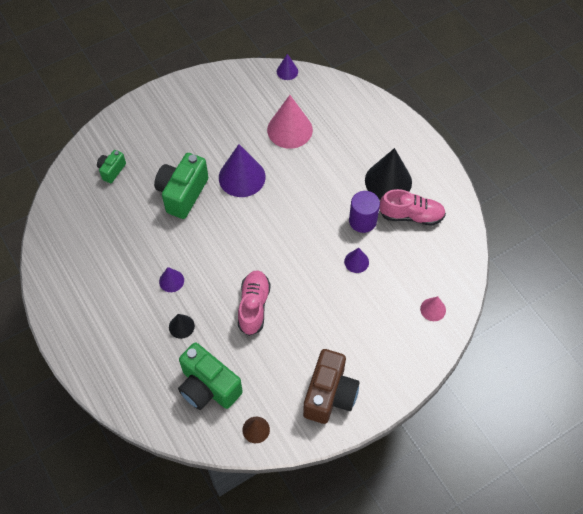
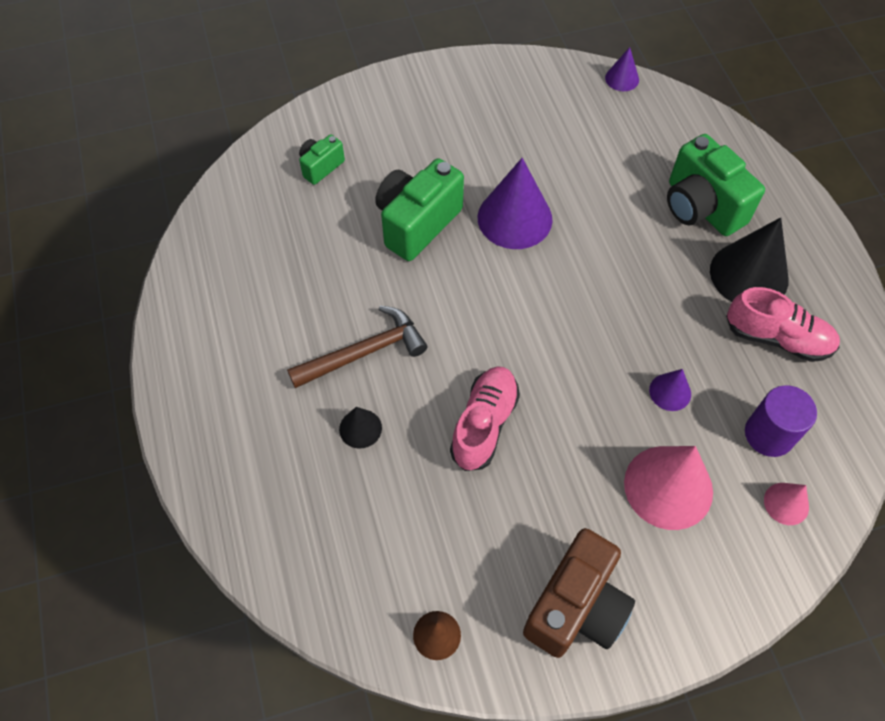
camera: 15 degrees right, 0 degrees up
(171, 281) = (364, 352): purple cone -> brown hammer
(208, 387) = (377, 540): green camera -> green camera (701, 207)
(289, 129) = (606, 163): pink cone -> pink cone (668, 487)
(362, 221) = (693, 328): purple cylinder -> purple cylinder (769, 434)

